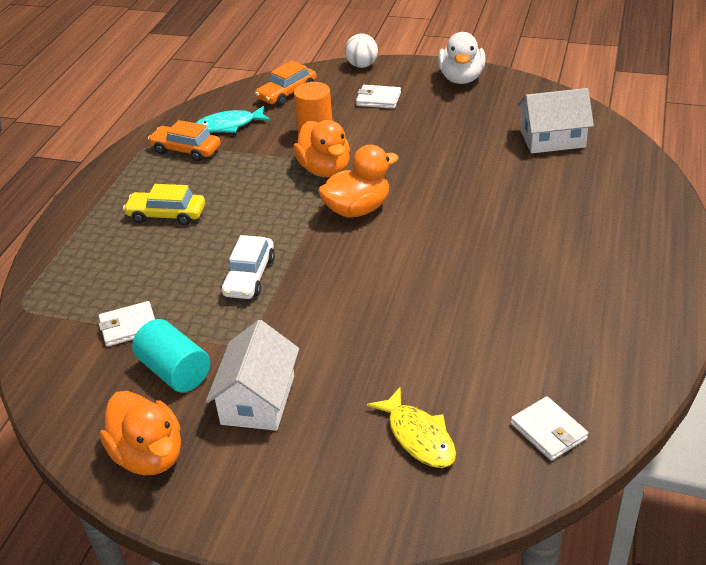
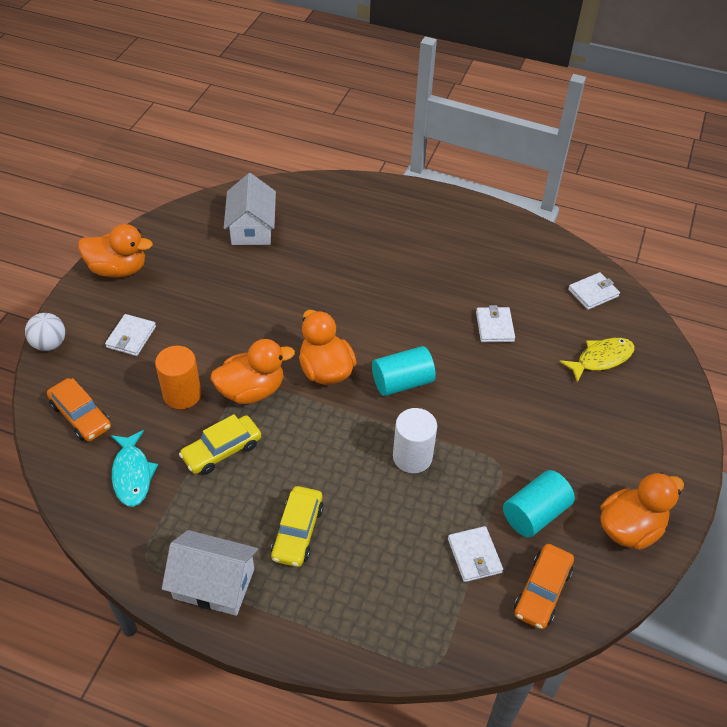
camera: 90 degrees left, 10 degrees up
(186, 150) = (171, 517): orange car -> orange car (542, 591)
(250, 276) = (412, 457): white car -> white cylinder
(254, 164) = (222, 451): none -> yellow car
(258, 399) = (567, 453): white house -> white house (214, 583)
(349, 262) = (402, 382): none -> turquoise cylinder
(452, 331) = (494, 327): none -> white wallet
(461, 78) = (118, 269): white duck -> orange duck

